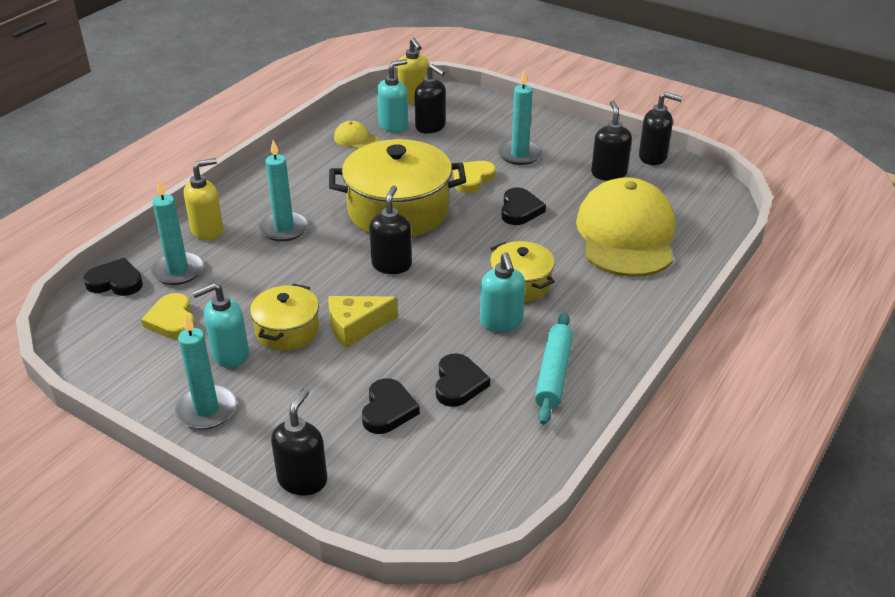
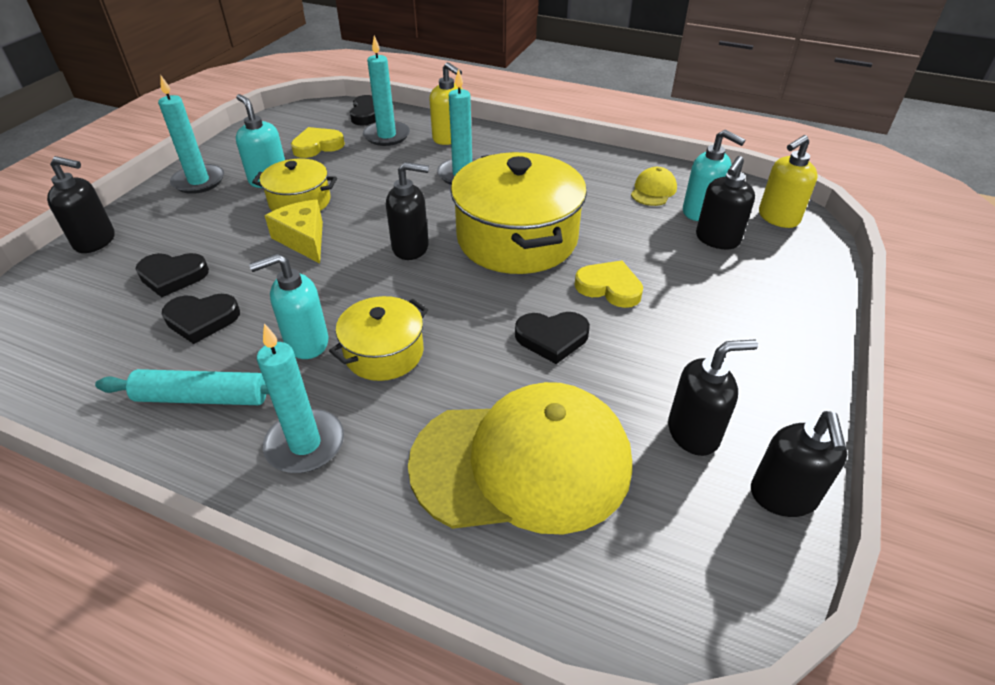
camera: 80 degrees right, 5 degrees up
(519, 154) = (695, 326): turquoise candle -> turquoise candle (305, 444)

